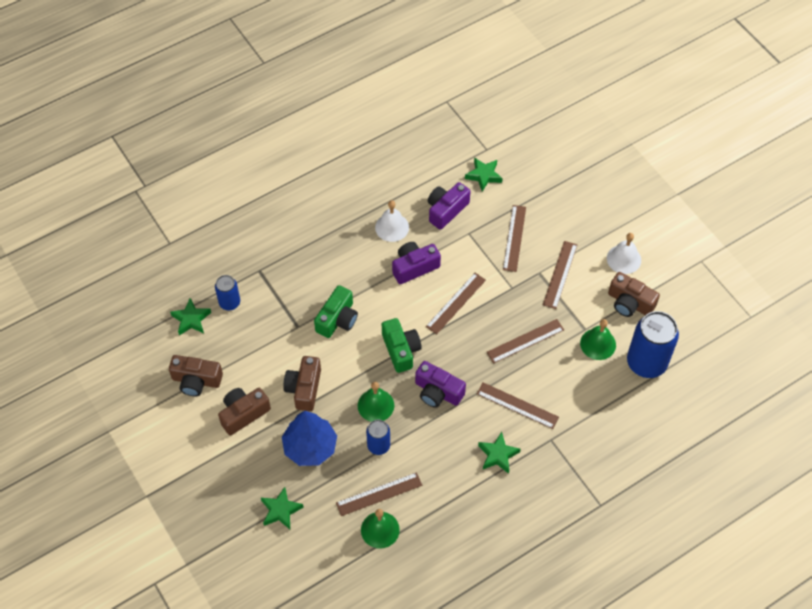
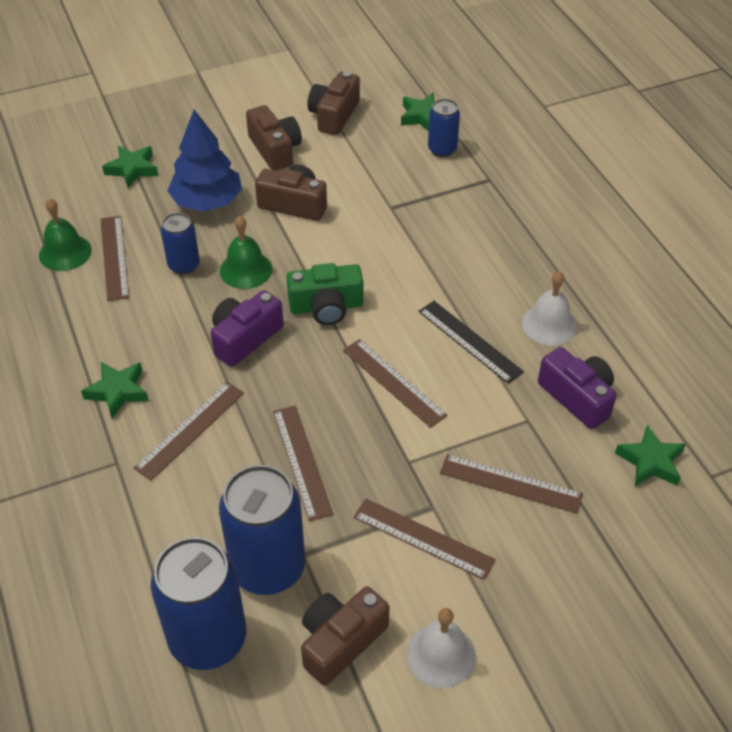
camera: 100 degrees right, 10 degrees down
(337, 319) = (394, 247): green camera -> none
(414, 267) = (469, 341): purple camera -> black ruler
(598, 344) = (268, 568): green bell -> blue can

